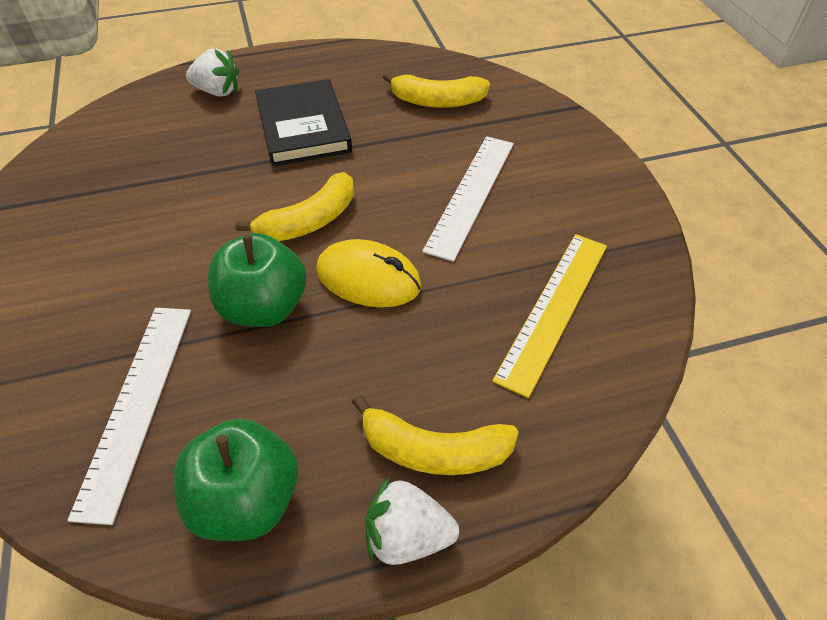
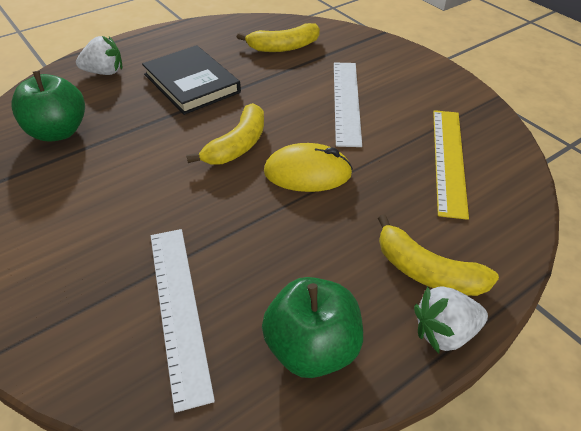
camera: 20 degrees left, 5 degrees down
(264, 308) = (240, 212): green apple -> green apple (58, 132)
(434, 450) = (427, 271): yellow banana -> yellow banana turned 45 degrees clockwise

